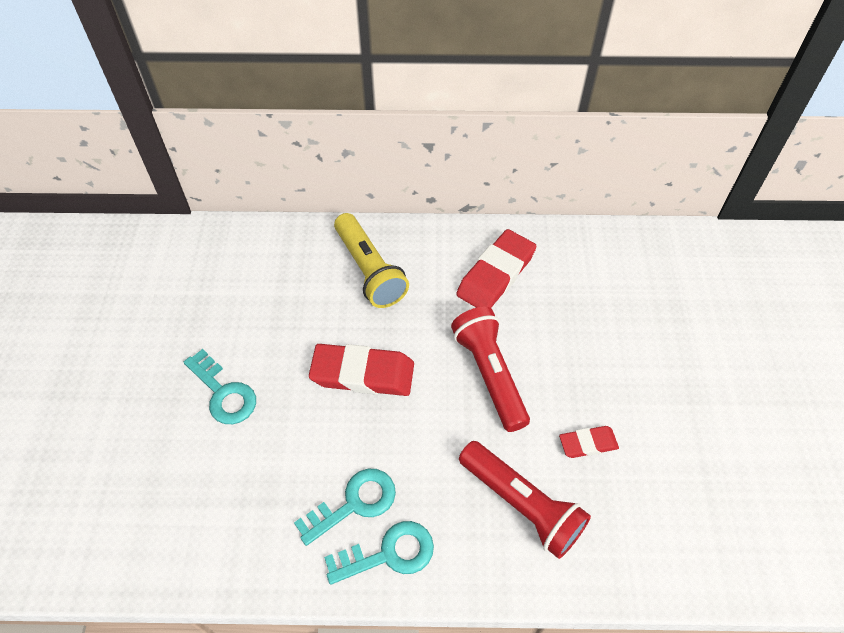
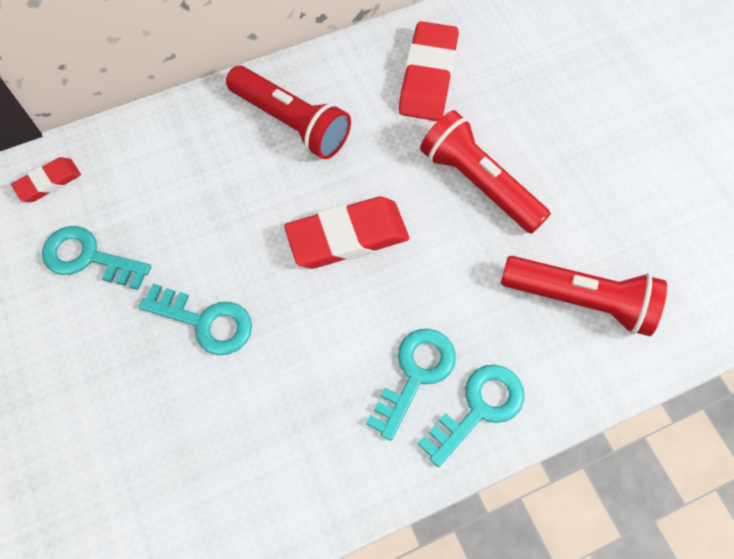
camera: 25 degrees left, 10 degrees up
(171, 312) = (88, 258): none -> turquoise key
(369, 270) = (291, 123): yellow flashlight -> red flashlight
(588, 443) = (609, 213): red eraser -> red eraser (48, 182)

